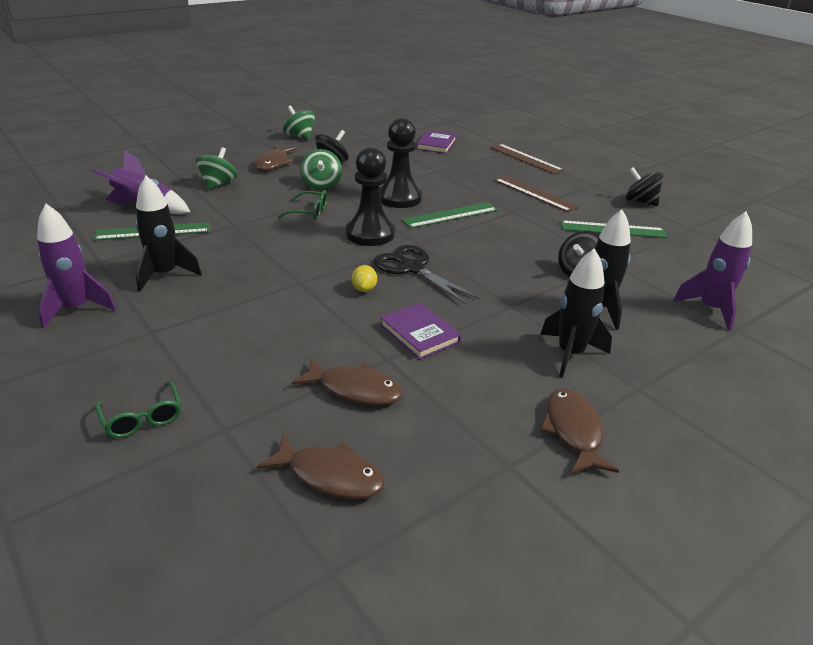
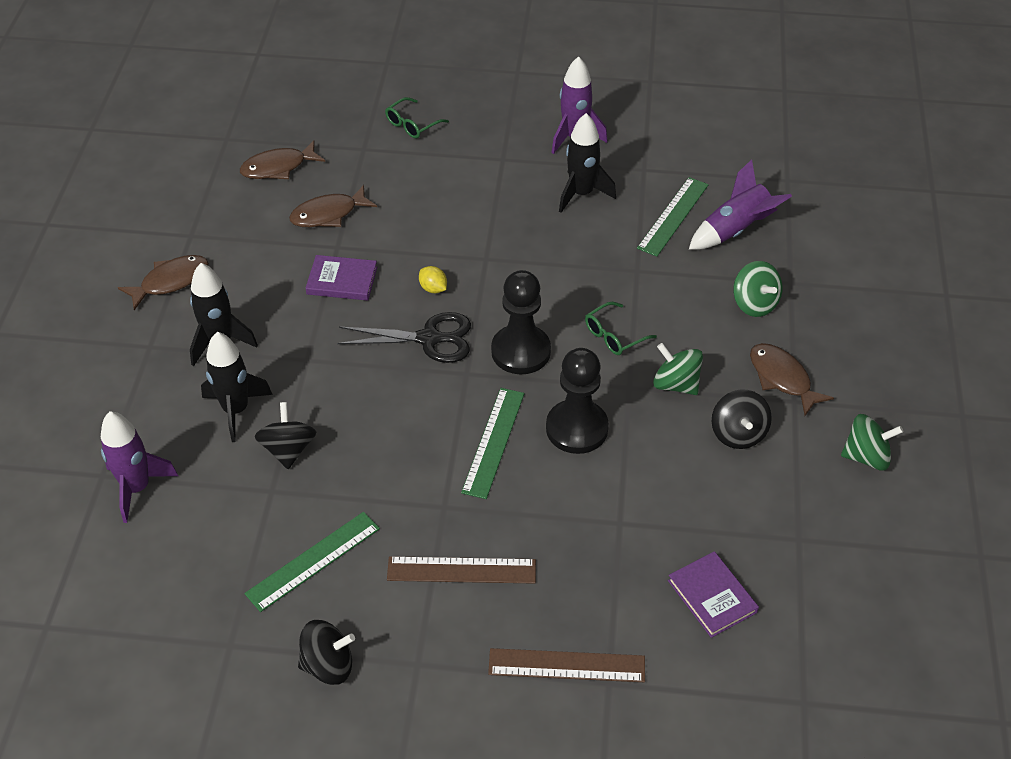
camera: 135 degrees right, 15 degrees up
(142, 418) = (412, 124): green glasses -> green glasses turned 60 degrees counterclockwise
(573, 431) = (171, 281): brown fish -> brown fish turned 75 degrees counterclockwise

